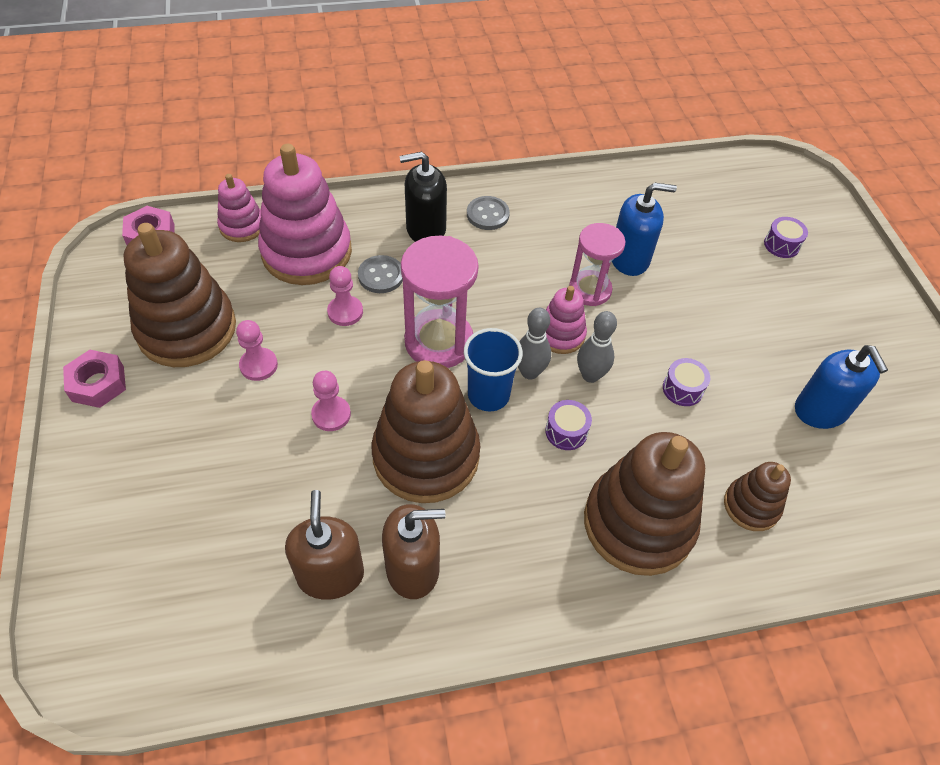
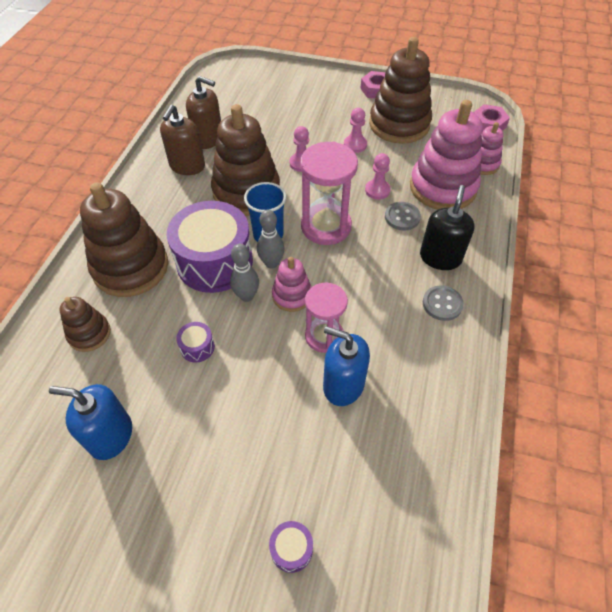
camera: 120 degrees right, 0 degrees up
(566, 431) = (214, 262): purple drum -> purple drum, size x2.49
(629, 259) = (343, 385): blue soap dispenser -> blue soap dispenser turned 90 degrees clockwise

